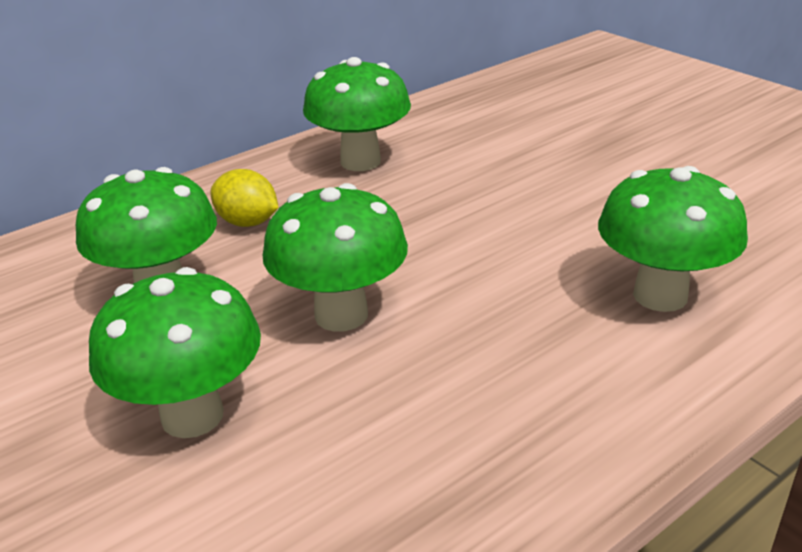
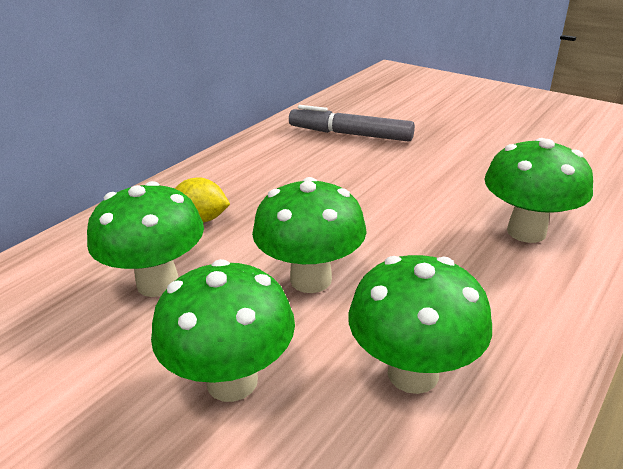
camera: 15 degrees left, 0 degrees up
(360, 162) = (266, 164): green mushroom -> green mushroom (413, 373)
(490, 134) = (350, 134): none -> grey marker

